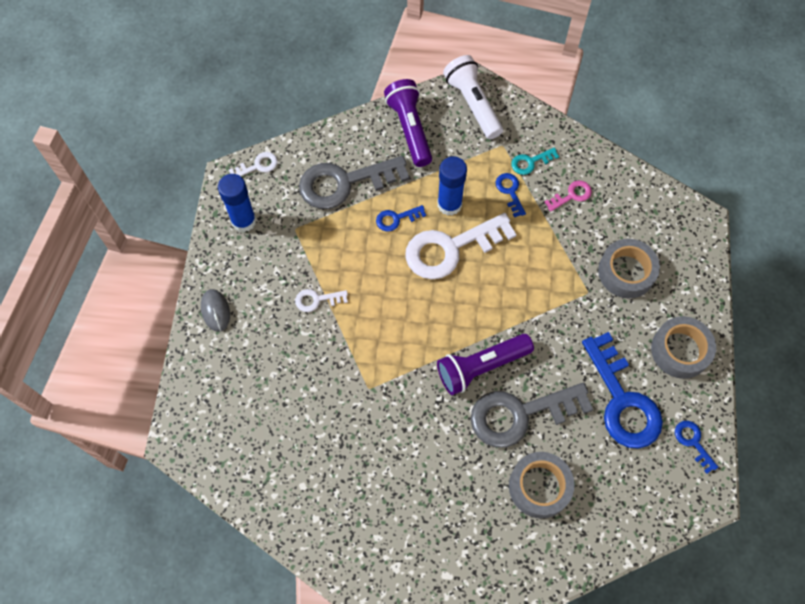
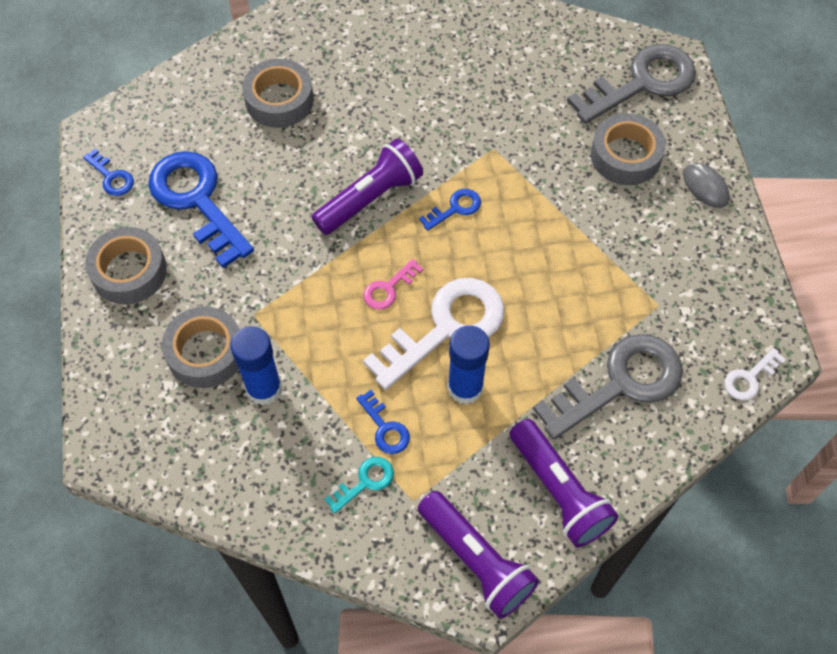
camera: 165 degrees right, 5 degrees down
(244, 221) = (728, 299): blue glue stick -> blue glue stick (264, 388)
(264, 354) = (625, 156): none -> grey tape
(317, 300) = (591, 226): white key -> none
(396, 219) = (530, 350): blue key -> blue key (455, 208)
(473, 104) = (476, 561): white flashlight -> purple flashlight
(520, 414) = (314, 161): grey key -> grey key (641, 83)
(571, 195) = (295, 444): pink key -> pink key (388, 288)

